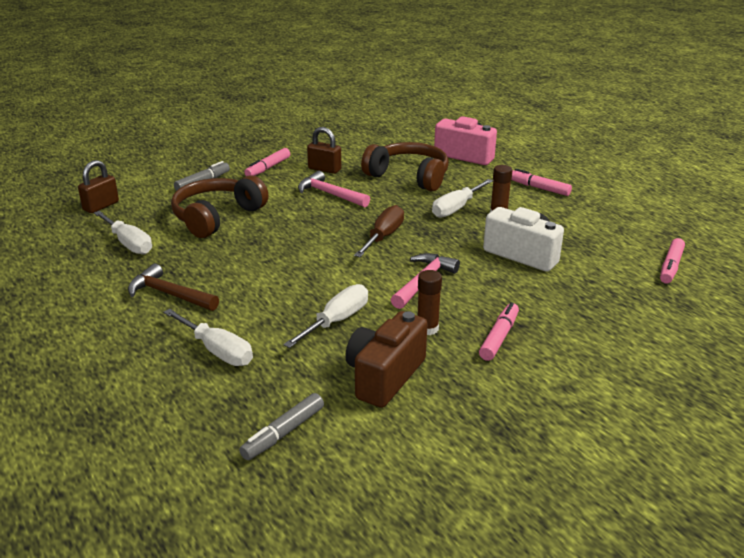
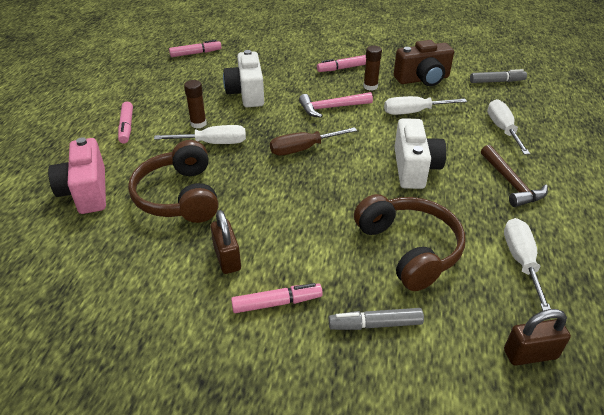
camera: 135 degrees left, 10 degrees up
(217, 217) = (409, 249): brown headphones -> brown headphones turned 105 degrees counterclockwise
(270, 266) = (414, 168): none -> white camera
(329, 194) = (275, 217): pink hammer -> none

